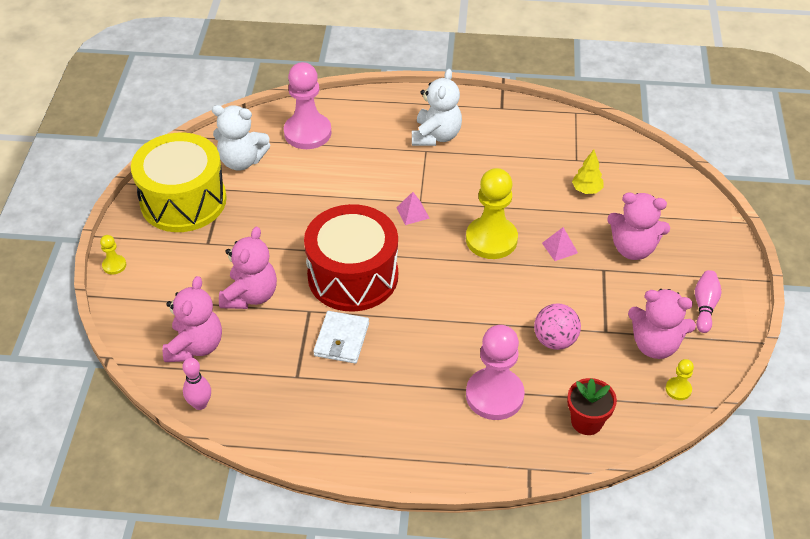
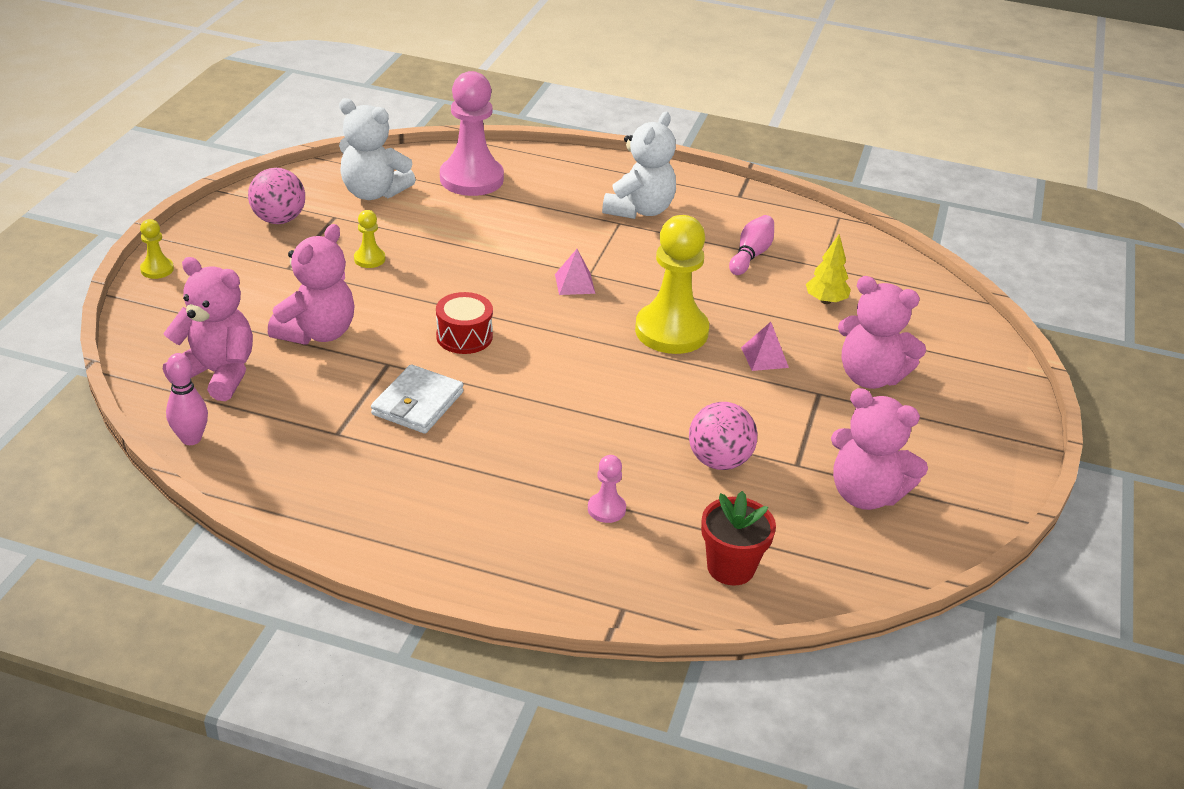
camera: 10 degrees right, 10 degrees down
(183, 201) = (279, 219): yellow drum -> pink ball
(195, 346) = (217, 374): pink teddy bear -> pink teddy bear turned 90 degrees counterclockwise
(353, 276) = (464, 336): red drum -> red drum, size x0.44
(494, 395) = (606, 509): pink pawn -> pink pawn, size x0.44
(678, 389) = (883, 555): yellow pawn -> yellow pawn (369, 259)
(704, 306) = (954, 462): pink bowling pin -> pink bowling pin (750, 255)

